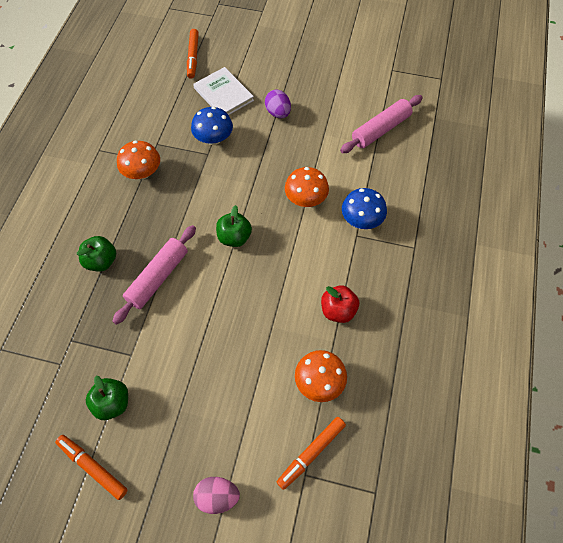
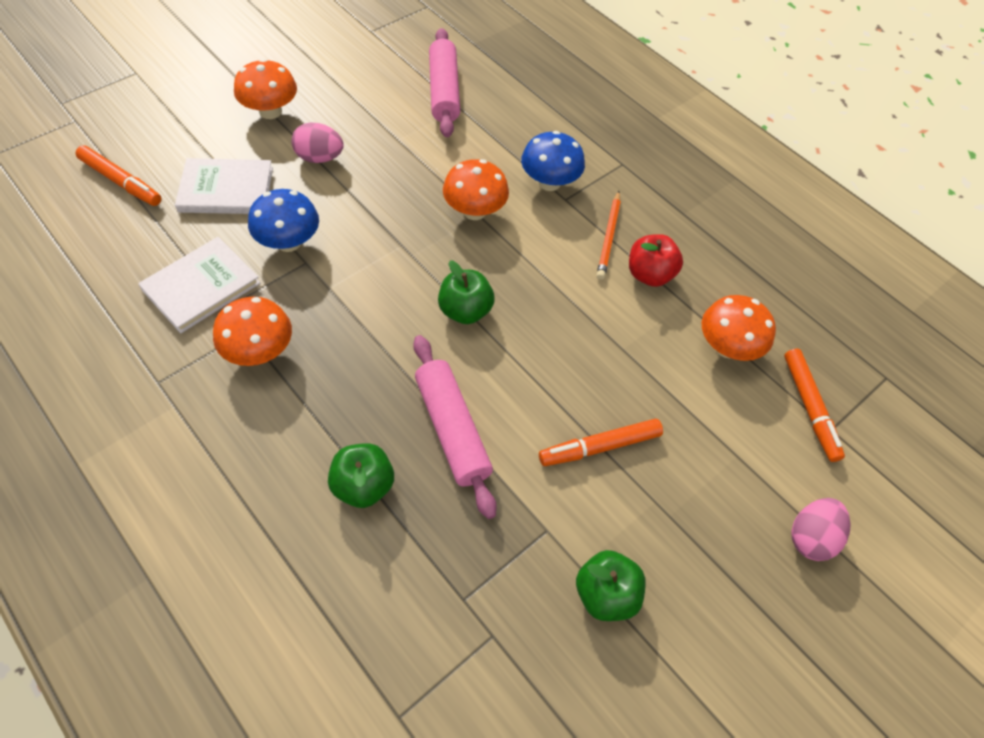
camera: 60 degrees left, 5 degrees down
(93, 467) = (686, 673): orange marker -> orange marker (599, 447)
(160, 127) = (201, 286): none -> white book
(278, 113) = (319, 158): purple egg -> pink egg
(289, 73) = (270, 111): none -> orange mushroom
(347, 273) = (608, 237): none -> orange pencil

